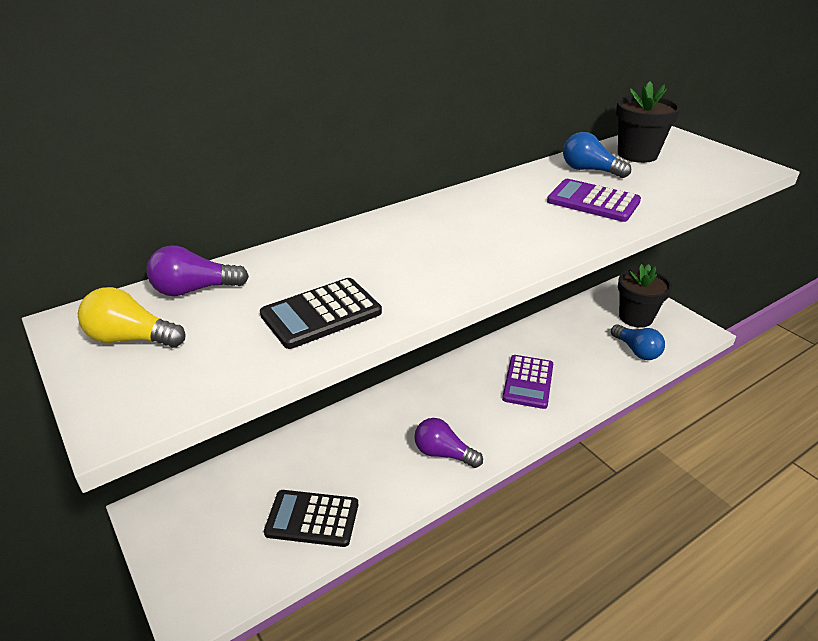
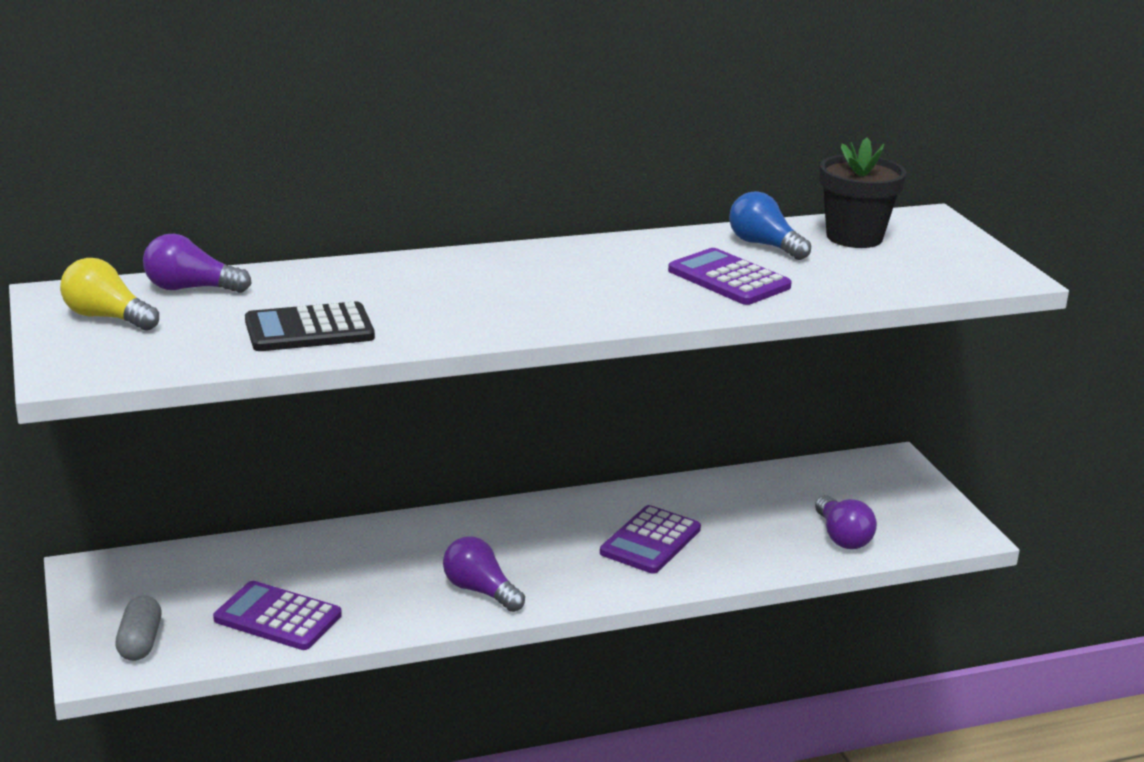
camera: 15 degrees right, 10 degrees down
(215, 576) = (140, 642): none -> grey capsule
(312, 519) = (277, 617): black calculator -> purple calculator
(635, 317) = (875, 498): black flower pot -> none
(636, 351) = (842, 537): blue light bulb -> purple light bulb

